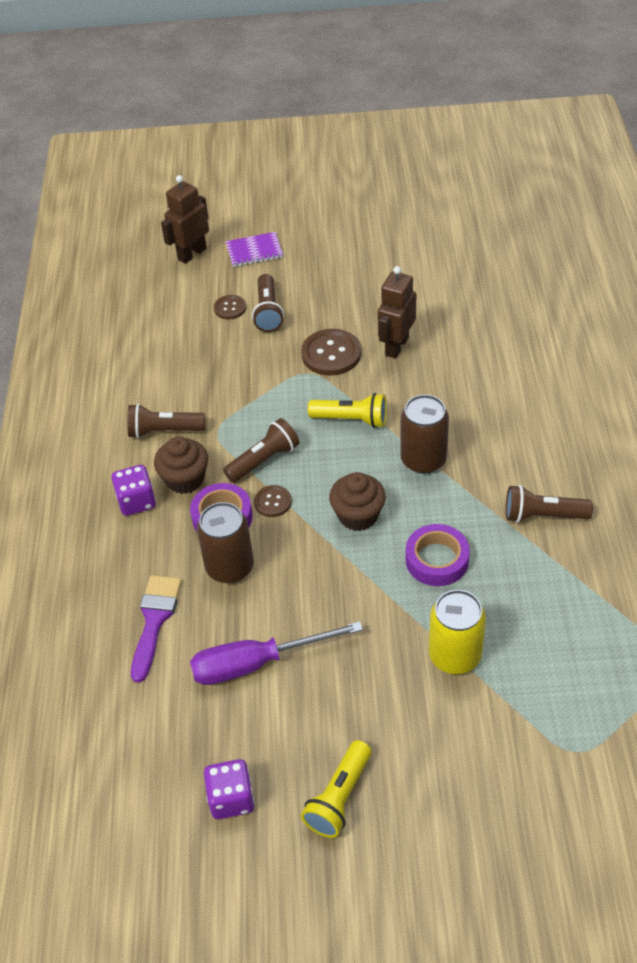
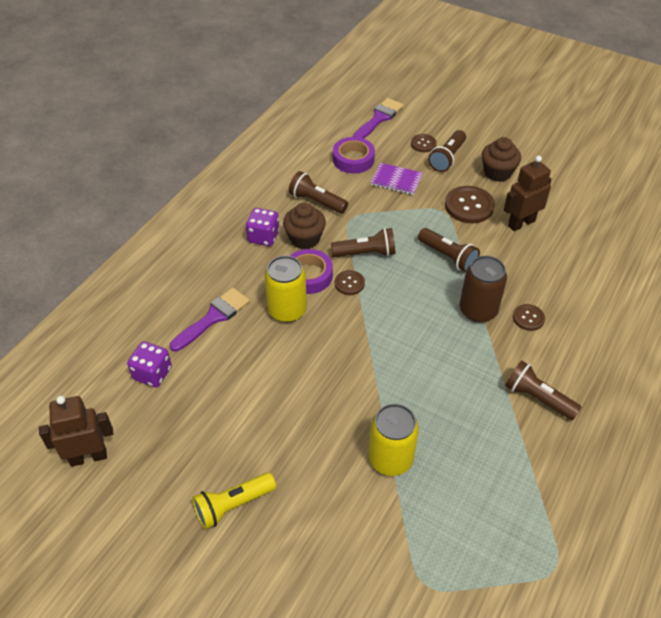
camera: 30 degrees right, 0 degrees up
(158, 302) = (379, 118): none -> purple brush
(192, 254) = (426, 98): brown robot -> brown robot (88, 457)
(230, 567) = (287, 310): brown can -> yellow can
(231, 798) = (166, 460): purple dice -> purple dice (152, 373)
(254, 251) = (470, 114): purple notebook -> purple notebook (396, 180)
(257, 663) = (253, 382): purple screwdriver -> none
(351, 419) = (448, 257): yellow flashlight -> brown flashlight
(358, 515) = (400, 323): brown cupcake -> brown cupcake (497, 173)
(437, 560) = (431, 385): purple tape -> purple tape (353, 159)
(476, 441) = (528, 318): none -> brown button

